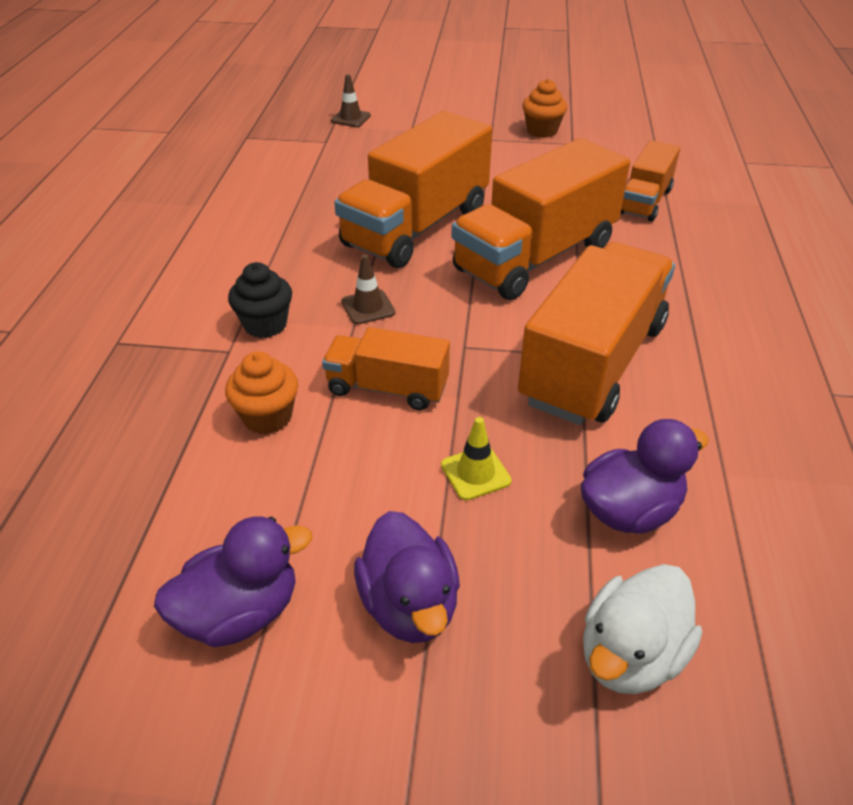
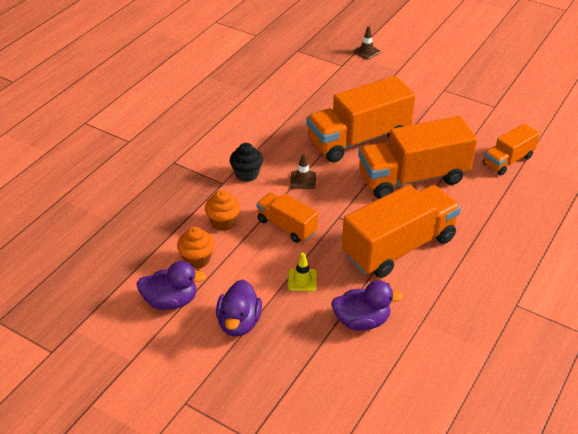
camera: 25 degrees right, 0 degrees up
(542, 131) = (481, 92): orange cupcake -> orange cupcake (197, 259)
(630, 654) = (317, 375): white duck -> none

